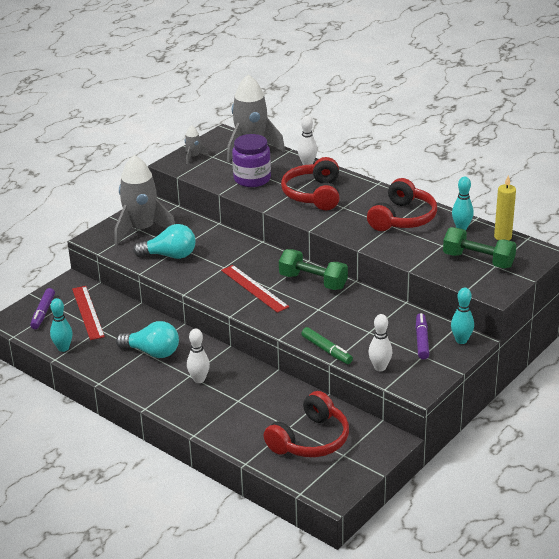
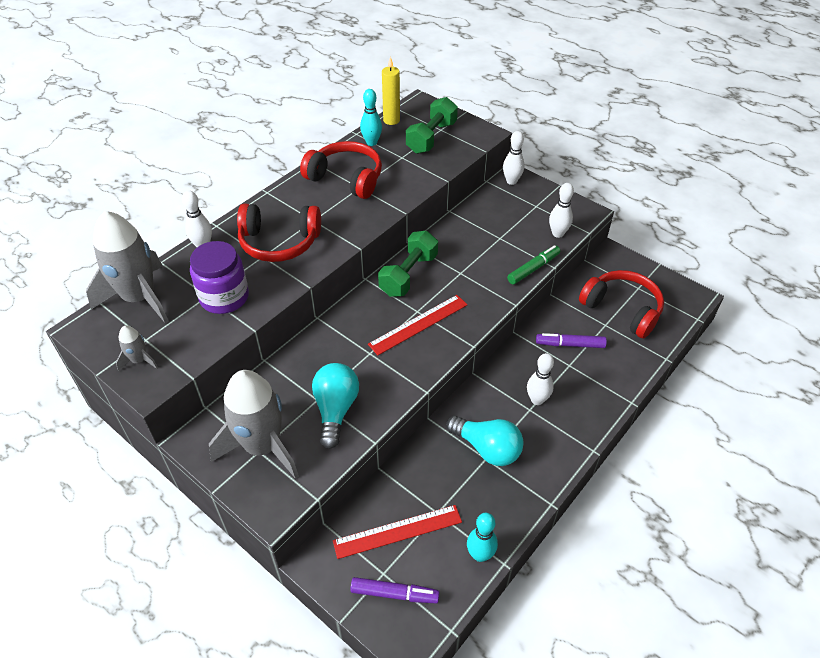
camera: 90 degrees left, 15 degrees up
(152, 352) = (487, 448): turquoise light bulb -> turquoise light bulb turned 105 degrees clockwise
(422, 340) = (513, 204): purple marker -> purple marker (570, 344)
(461, 340) = (511, 181): turquoise bowling pin -> white bowling pin

